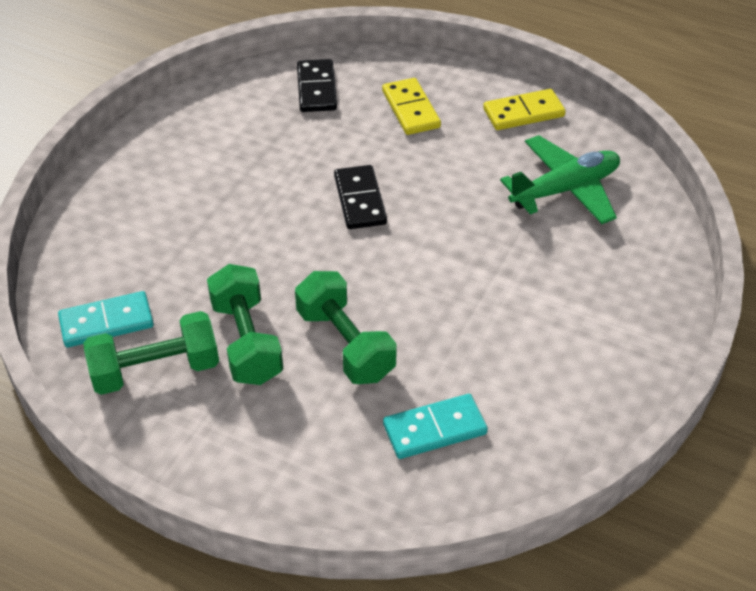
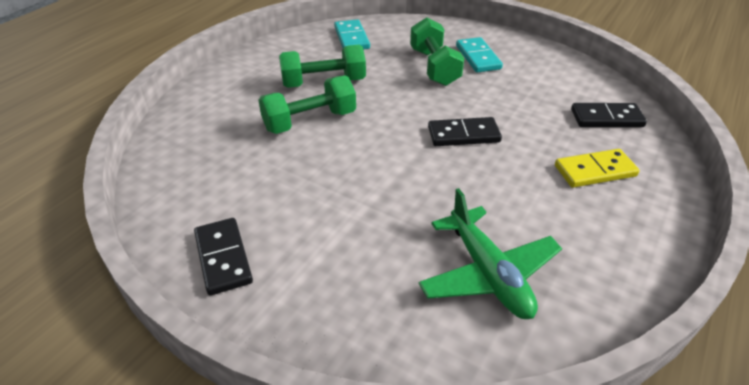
camera: 95 degrees right, 5 degrees down
(155, 370) = (309, 53): green dumbbell -> green dumbbell (434, 67)
(434, 429) = (217, 157): turquoise domino -> turquoise domino (478, 57)
(523, 113) = (616, 255): yellow domino -> none
(598, 382) = (223, 258): none -> black domino

